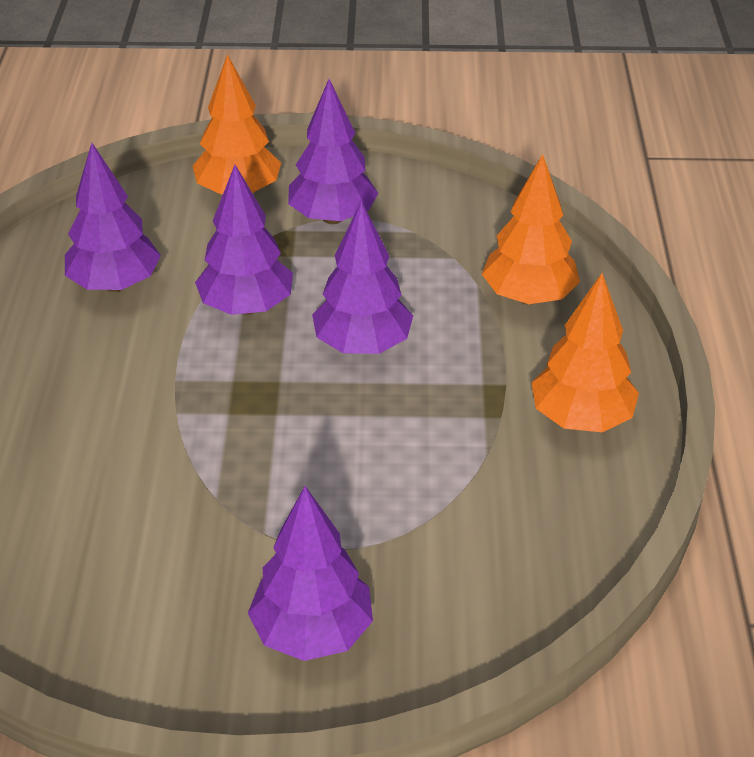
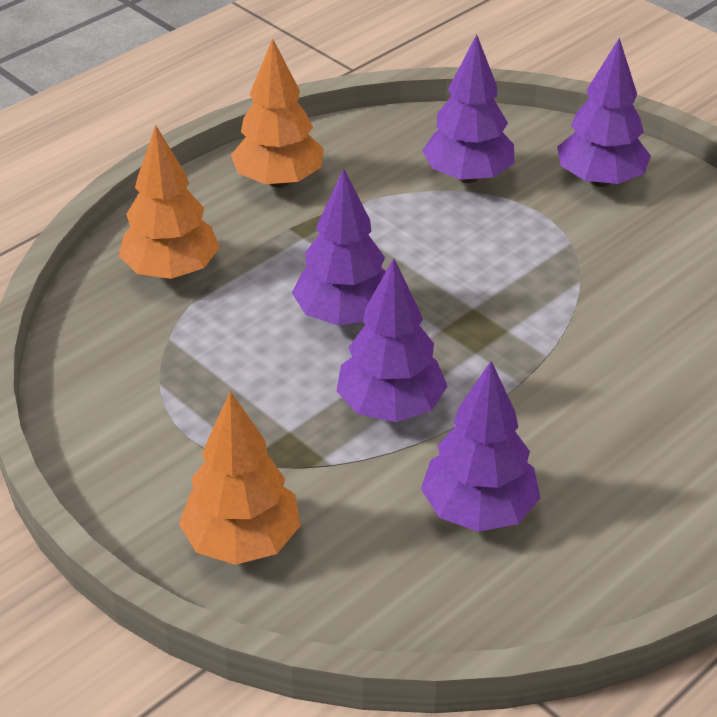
camera: 135 degrees left, 0 degrees up
(332, 217) = (202, 446): purple tree -> purple tree (468, 176)

